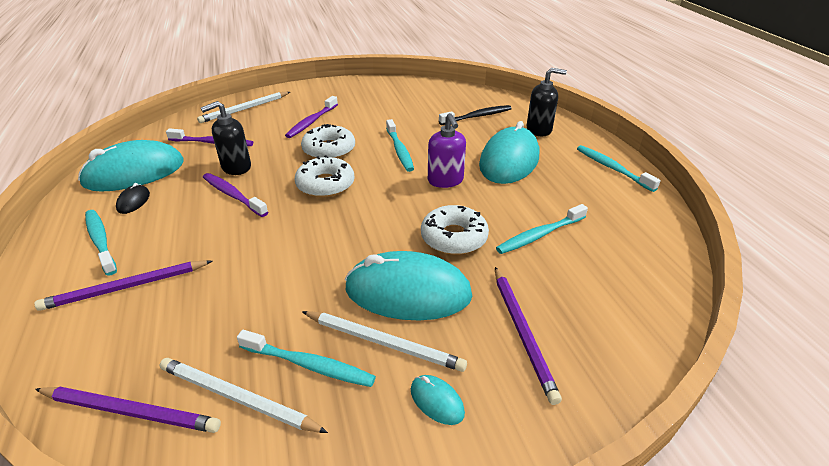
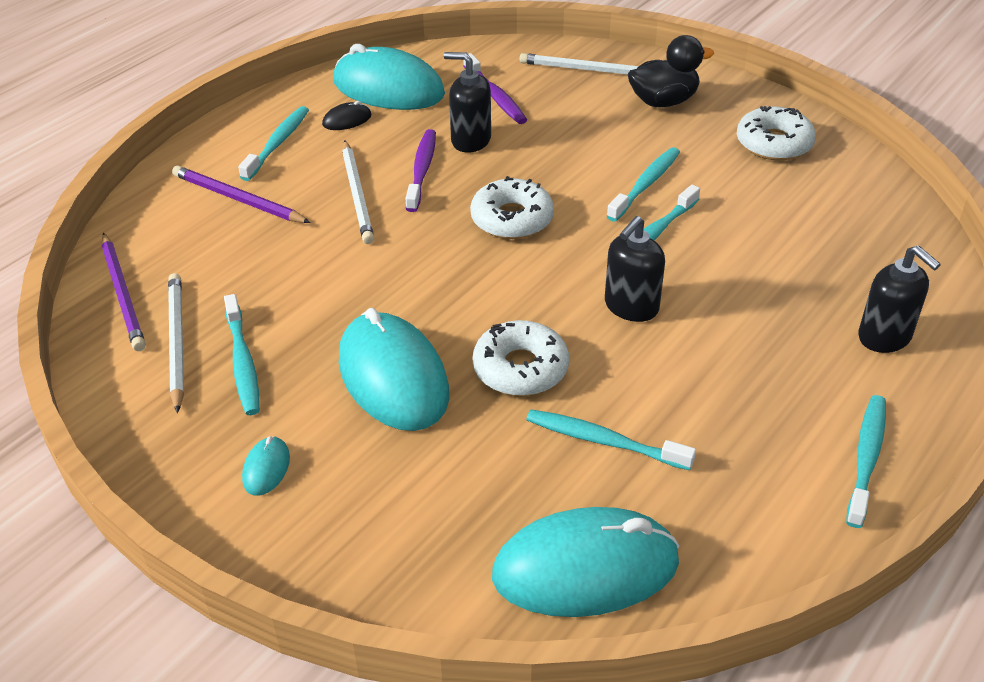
camera: 55 degrees right, 5 degrees up
(304, 103) = (663, 101): none -> black duck
(312, 122) = (628, 132): purple toothbrush -> none
(329, 149) = (584, 181): white donut -> white donut (774, 143)
(359, 135) = (645, 184): none -> turquoise toothbrush
(384, 342) = (309, 396): white pencil -> white pencil (357, 195)
(445, 180) = (631, 307): purple soap dispenser -> black soap dispenser
(477, 116) = (838, 259): black toothbrush -> none
(509, 161) = (751, 343): turquoise mouse -> turquoise mouse (585, 568)
(522, 333) = (410, 494): purple pencil -> none

